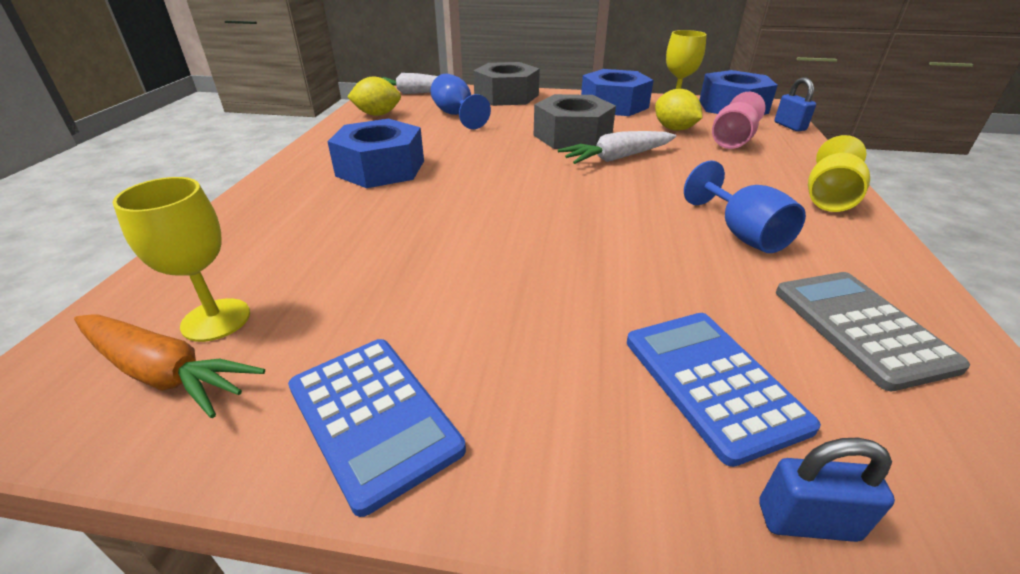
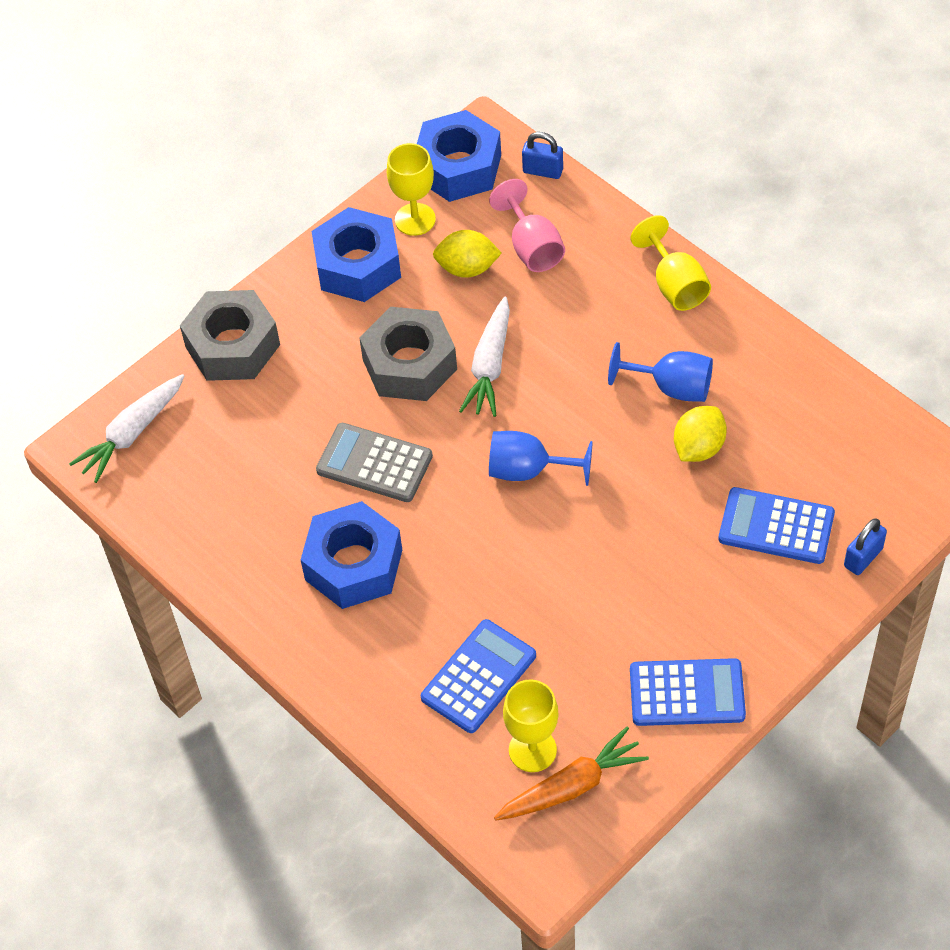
camera: 50 degrees left, 20 degrees up
(303, 253) = (478, 677): none -> blue calculator
(377, 114) = (185, 506): yellow lemon -> yellow lemon (698, 447)
(456, 115) = (257, 431): blue goblet -> blue goblet (528, 470)
(861, 328) = (796, 419): grey calculator -> grey calculator (374, 463)

